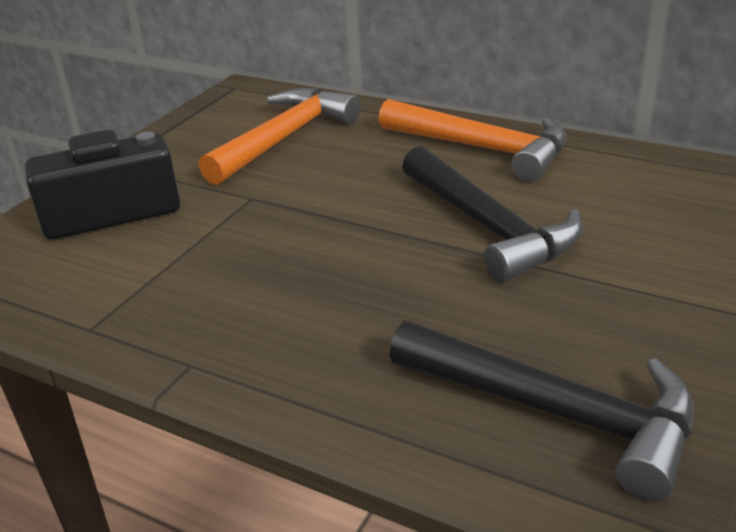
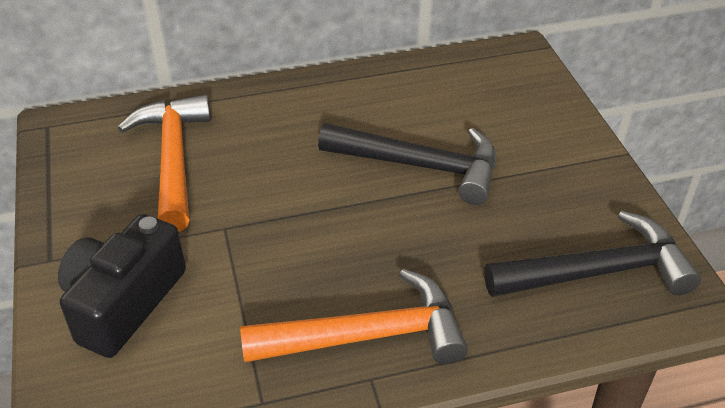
camera: 45 degrees left, 10 degrees up
(482, 149) = (337, 101): orange hammer -> orange hammer (367, 336)

